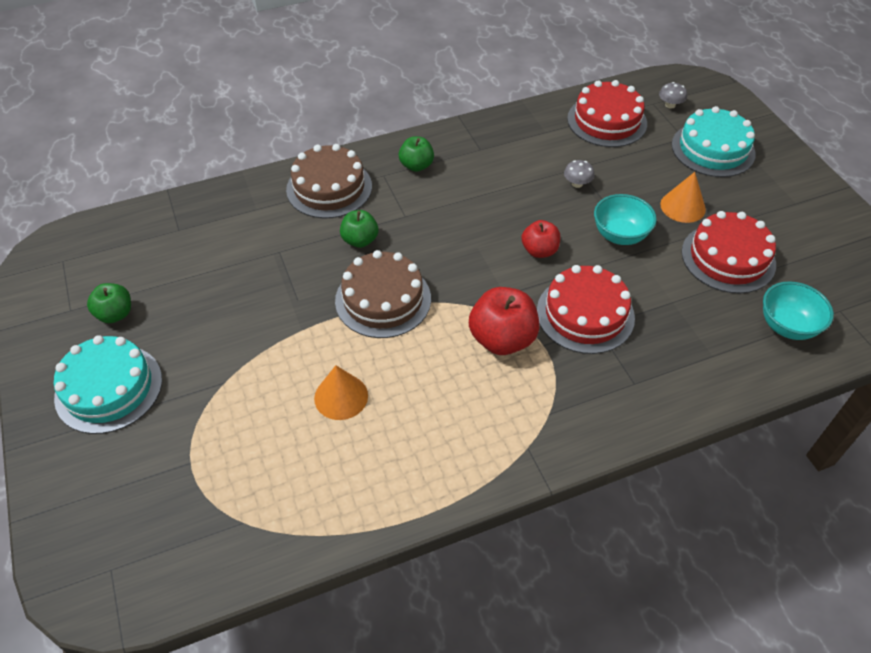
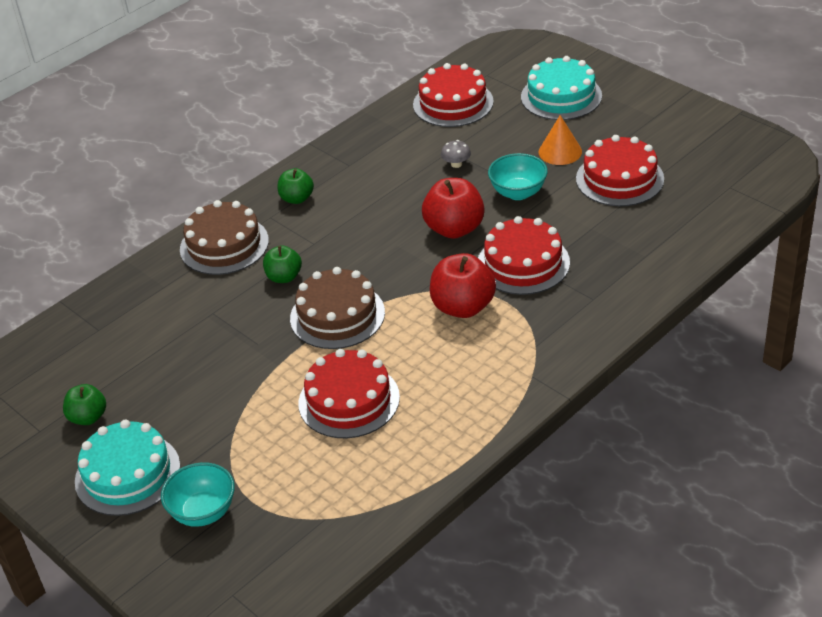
camera: 20 degrees left, 10 degrees down
(341, 396) = (349, 400): orange cone -> red cake
(539, 251) = (454, 229): red apple -> red apple, size x1.64
(670, 105) = (503, 71): grey mushroom -> none
(787, 326) = (693, 213): turquoise bowl -> turquoise bowl (203, 512)

